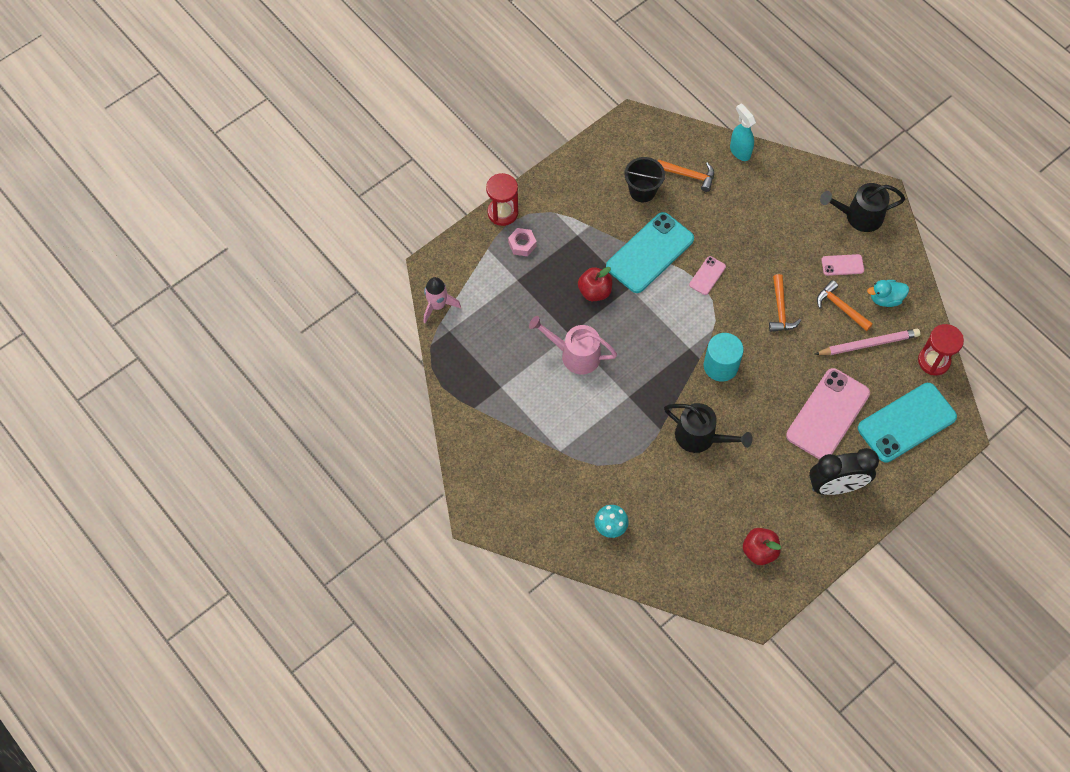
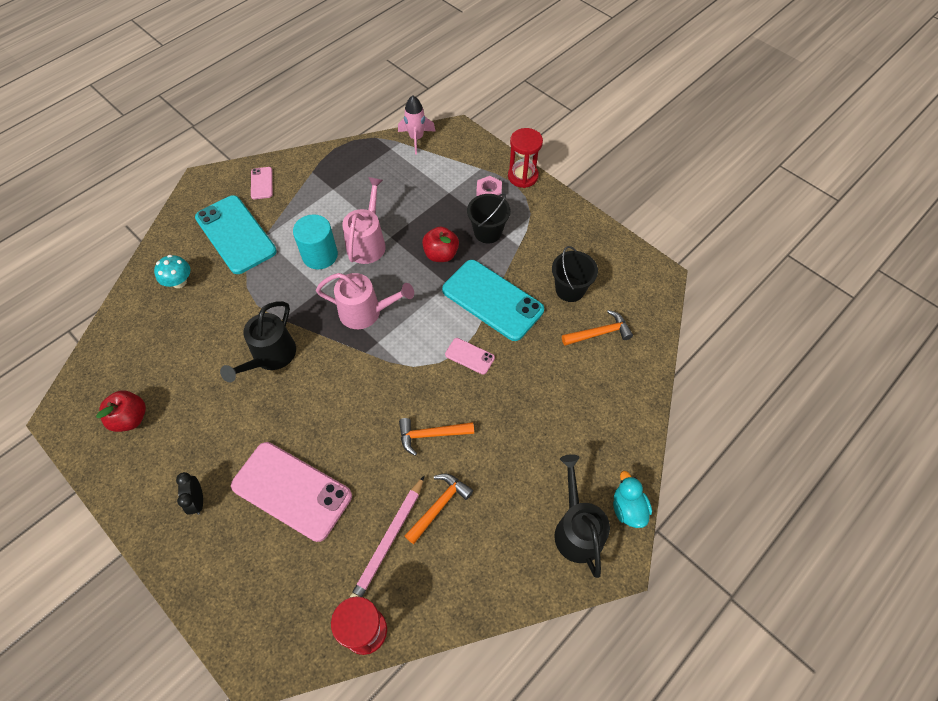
camera: 85 degrees right, 5 degrees down
(571, 250) = (488, 232): none -> black bucket
(656, 357) = (366, 312): none -> pink watering can
(689, 175) = (599, 333): orange hammer -> orange hammer turned 120 degrees counterclockwise
(720, 366) = (356, 373): turquoise cylinder -> turquoise cylinder (320, 255)
(740, 151) = (644, 385): turquoise spray bottle -> none
(836, 486) = (198, 501): black clock -> black clock, size x0.49
(842, 265) = (500, 508): pink phone -> pink phone (262, 183)
(868, 344) = (388, 541): pink pencil -> pink pencil turned 45 degrees clockwise
(885, 299) = (455, 564): turquoise duck -> turquoise duck (628, 508)
(906, 422) = (276, 590): turquoise phone -> turquoise phone (236, 234)

